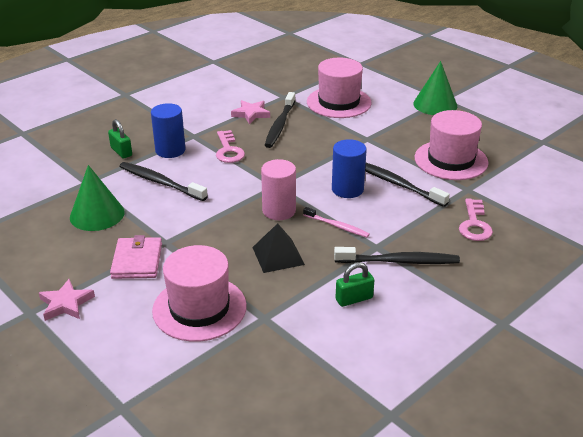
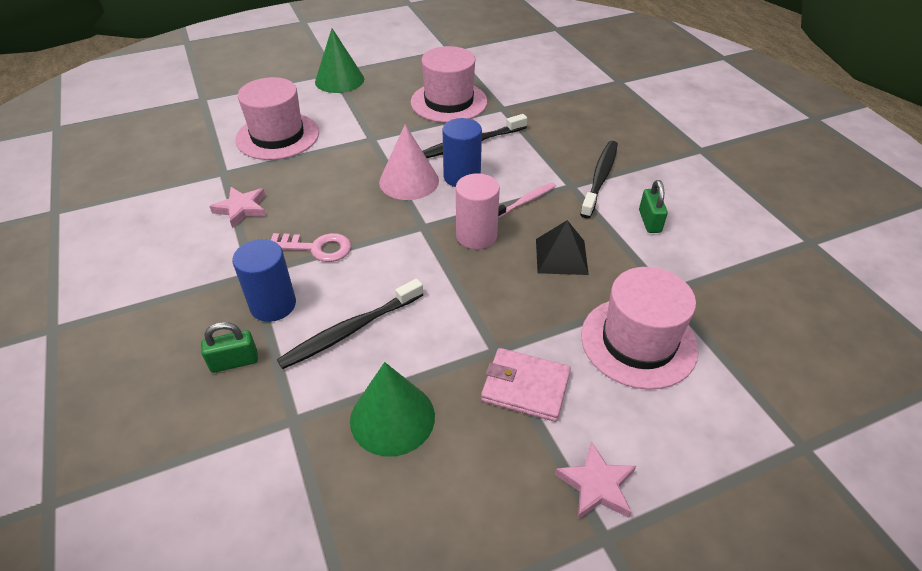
camera: 70 degrees left, 10 degrees up
(280, 125) = (290, 191): black toothbrush -> none
(325, 167) = (409, 181): none -> pink cone
(474, 224) = (560, 121): pink key -> none

